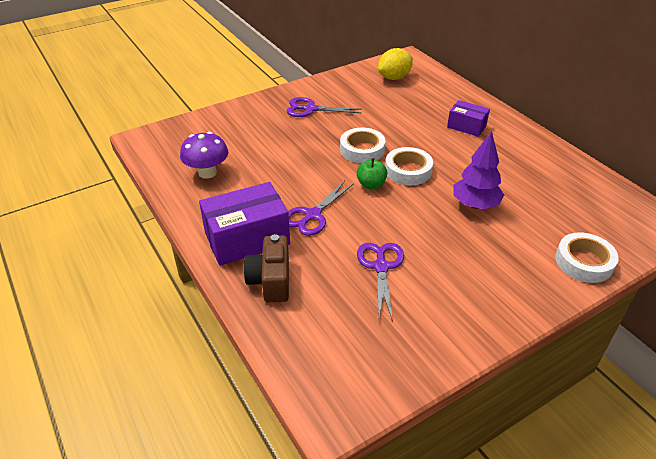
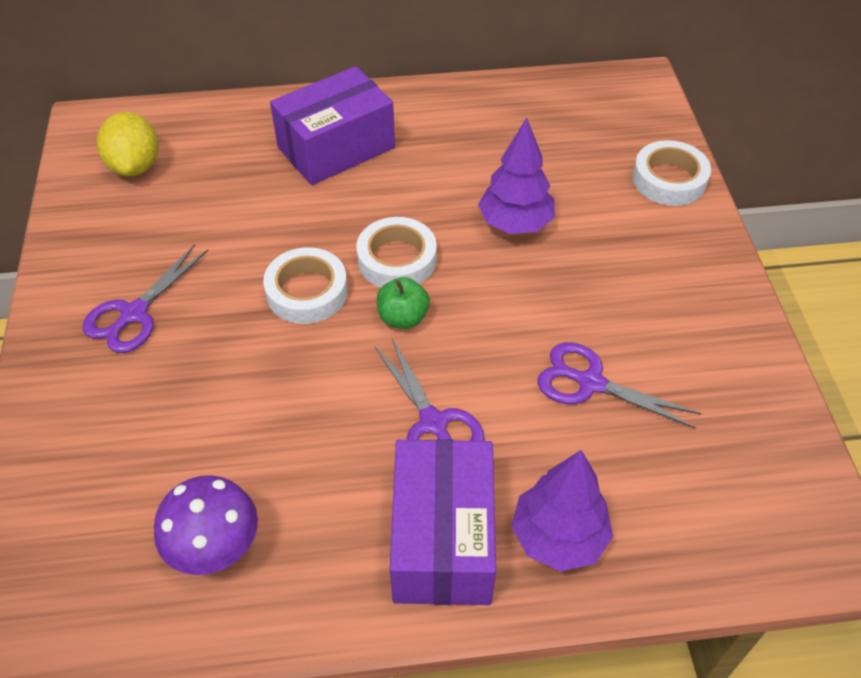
camera: 65 degrees left, 10 degrees up
(271, 280) = (558, 537): brown camera -> purple tree
(466, 126) = (336, 148): purple box -> purple box, size x1.76

